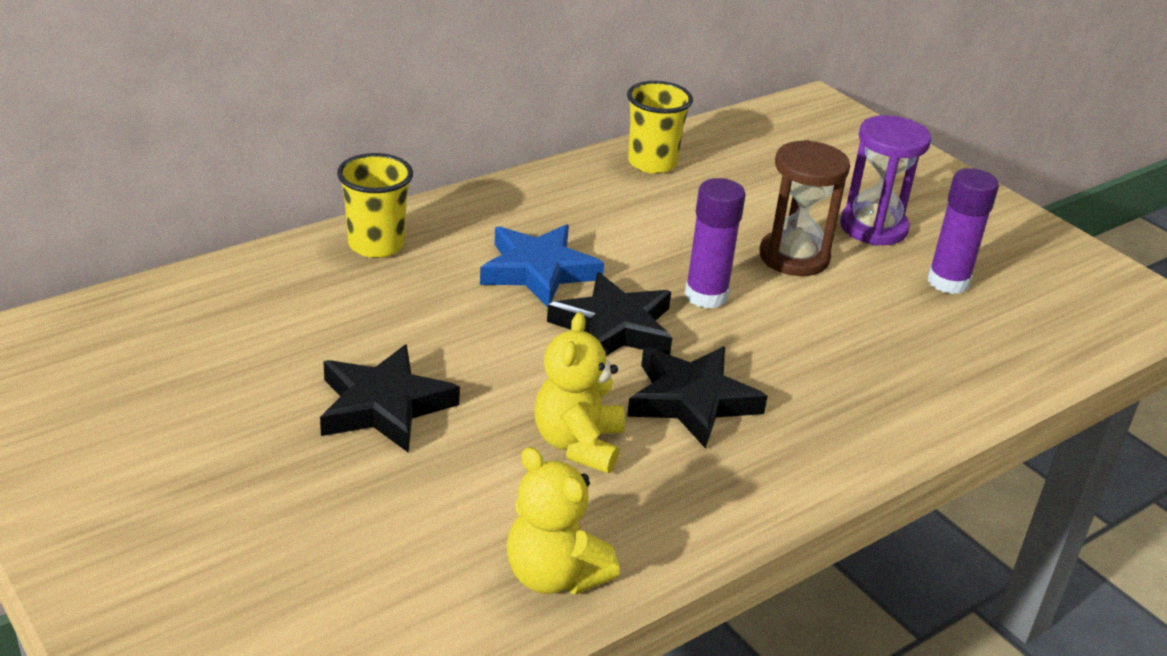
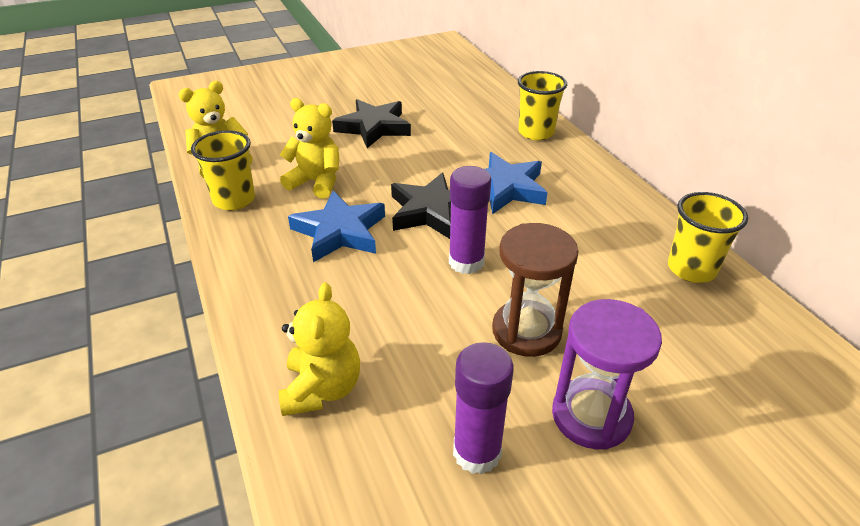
camera: 105 degrees right, 5 degrees up
(658, 526) = (234, 200): none -> yellow cup
(691, 400) = (340, 232): black star -> blue star
(944, 374) = (322, 389): none -> yellow teddy bear

